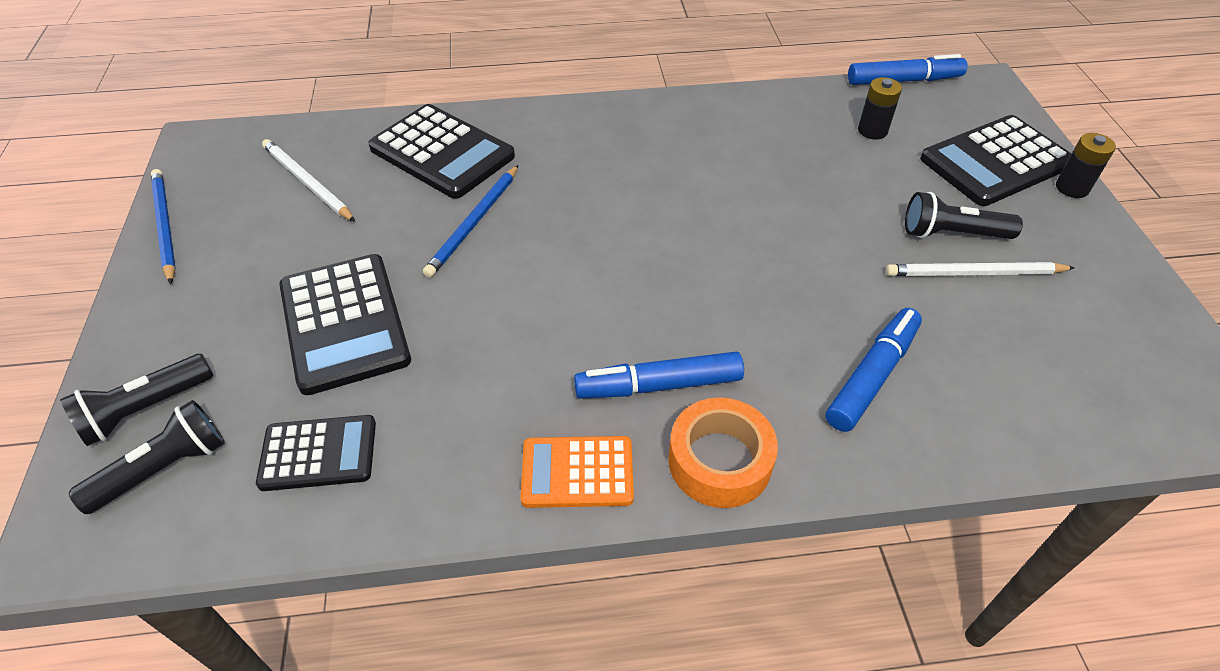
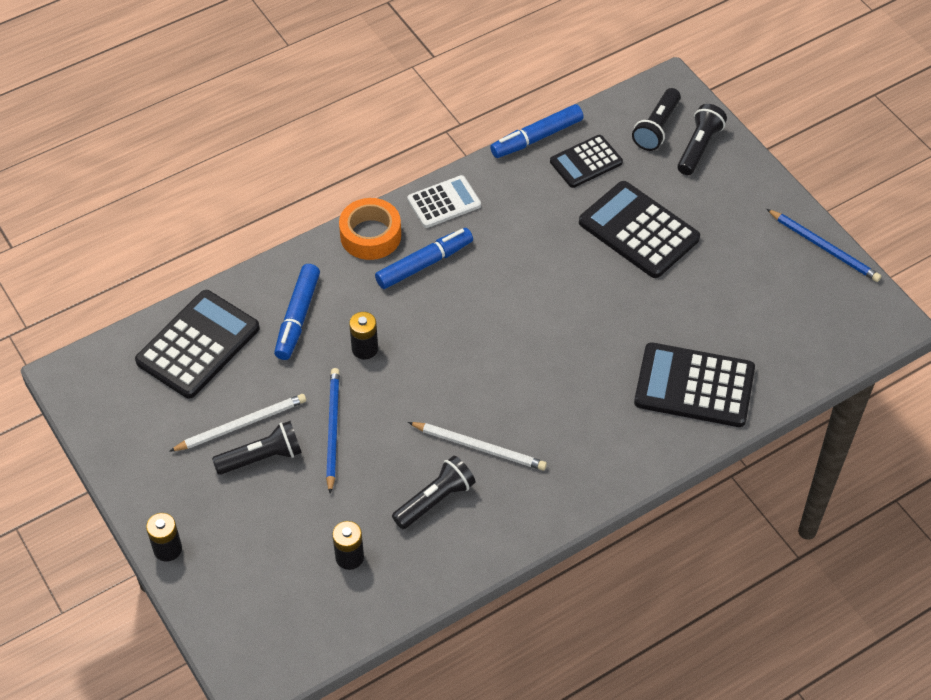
camera: 155 degrees right, 5 degrees up
(307, 182) = (767, 318): white pencil -> white pencil (479, 447)
(474, 223) = (617, 331): blue pencil -> blue pencil (332, 429)
(577, 472) = (444, 202): orange calculator -> white calculator
(767, 146) = (435, 500): none -> black flashlight
(789, 305) = (365, 349): none -> black battery
(903, 80) = (335, 649): blue marker -> blue marker (536, 138)
(995, 162) = (234, 557): black calculator -> black calculator (198, 345)

